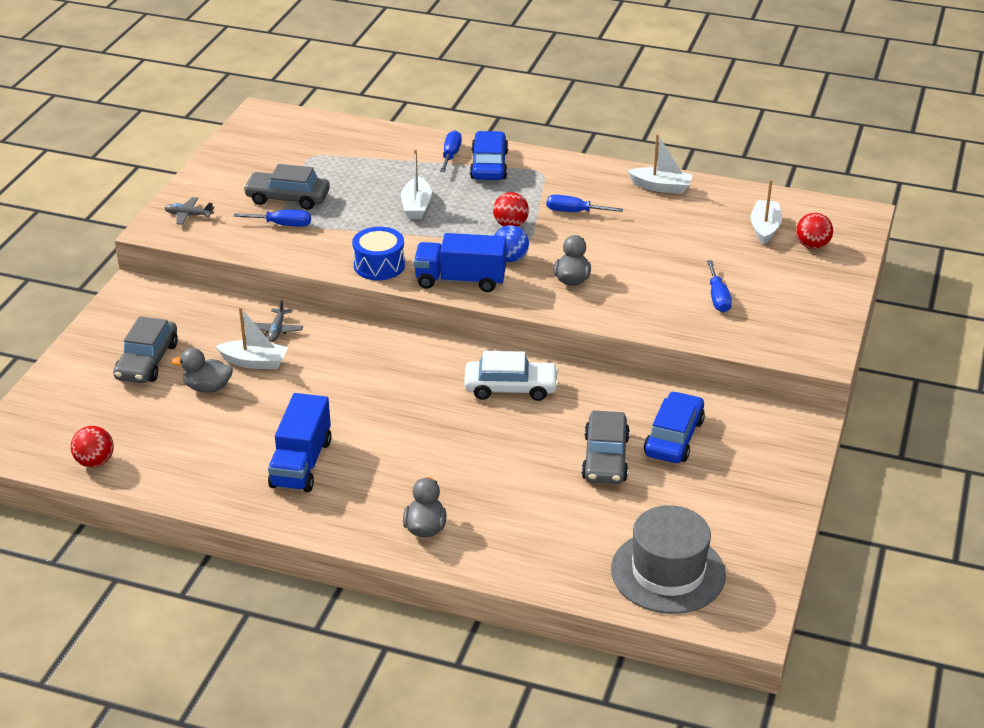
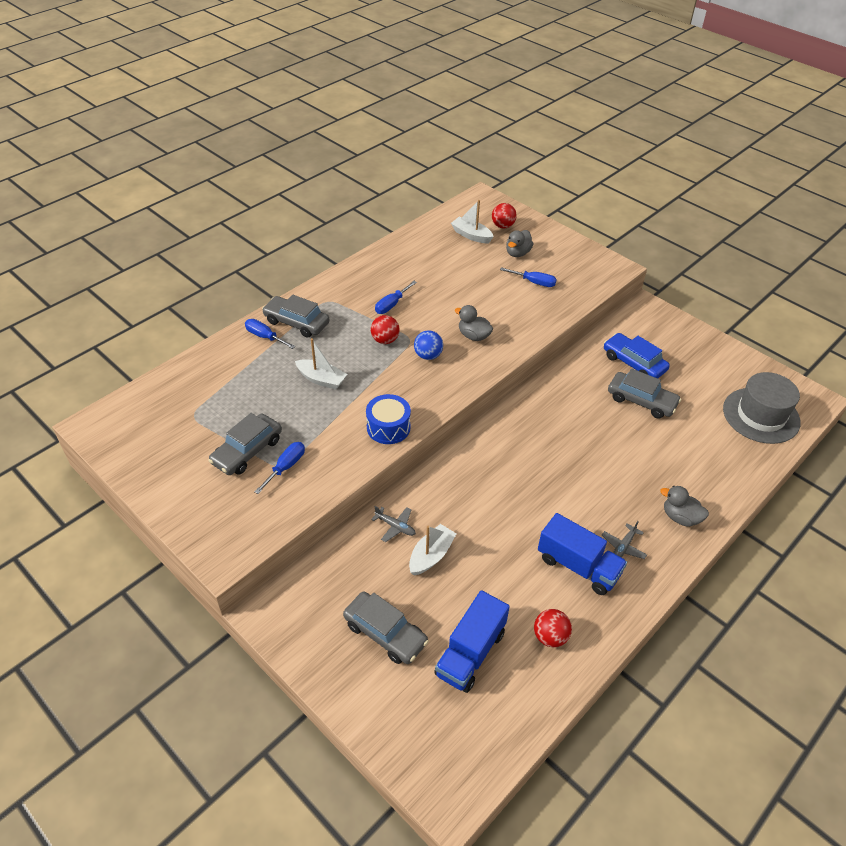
camera: 65 degrees left, 10 degrees up
(95, 462) = (513, 716): red ball -> red ball (550, 636)
(188, 215) = (219, 527): grey plane -> grey plane (623, 547)
(208, 387) = (448, 599): grey duck -> grey duck (517, 253)
(460, 280) = (438, 390): blue truck -> blue truck (470, 653)
(489, 165) = (296, 322): blue car -> grey car
(510, 388) = (545, 418): white car -> none
(661, 187) = (392, 257): white boat -> none

